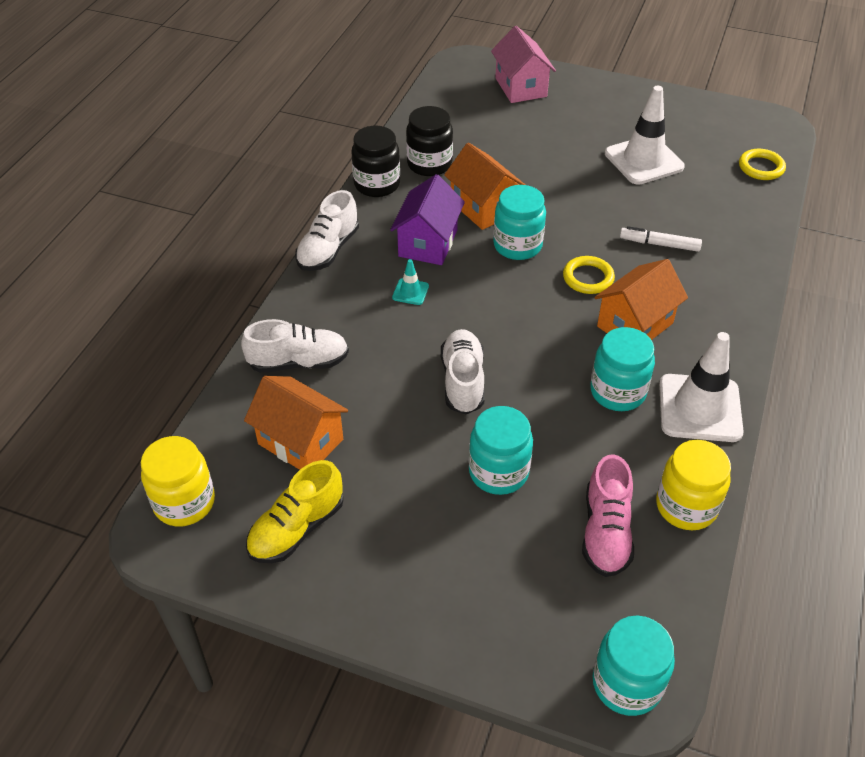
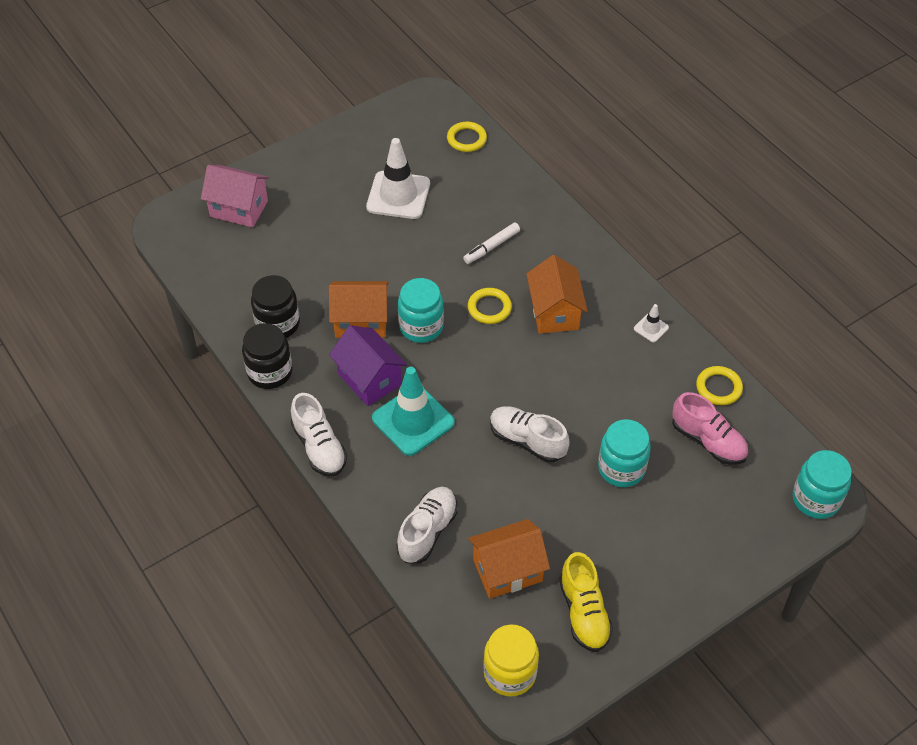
camera: 55 degrees left, 5 degrees up
(410, 292) = (413, 420): turquoise traffic cone -> turquoise traffic cone, size x2.24
(617, 392) = (604, 361): turquoise jar -> none
(686, 506) = (718, 388): yellow jar -> yellow ring
(700, 408) = (651, 328): white traffic cone -> white traffic cone, size x0.45

